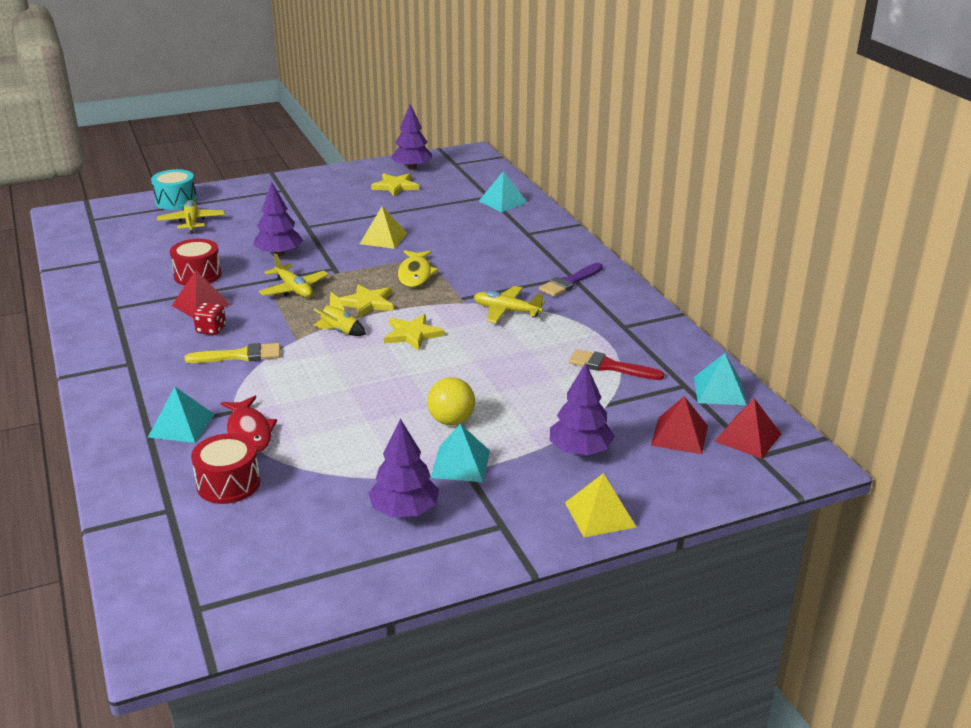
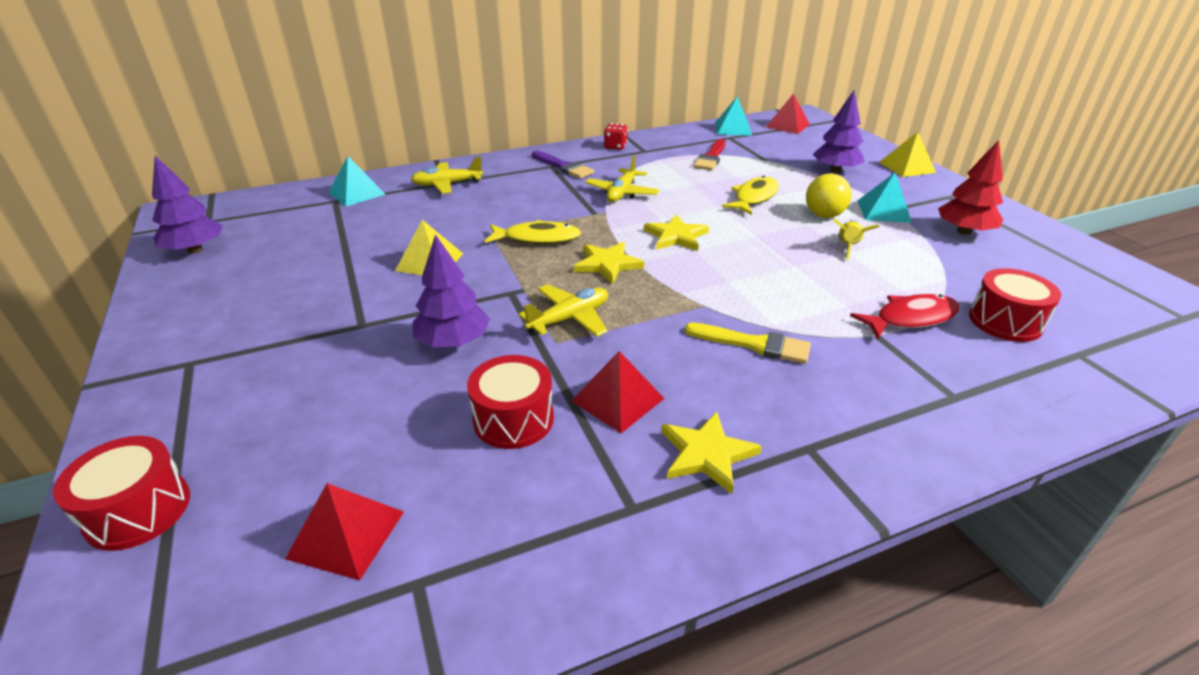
camera: 90 degrees left, 5 degrees up
(176, 201) = (138, 510): turquoise drum -> red drum
(181, 425) = (929, 370): turquoise pyramid -> none
(192, 222) = (275, 464): yellow plane -> yellow plane (447, 184)
(211, 330) = (692, 378): red dice -> red dice (615, 147)
(239, 356) = (753, 344): yellow brush -> yellow brush turned 120 degrees clockwise
(339, 331) = (678, 278): yellow rocket -> yellow rocket (847, 247)
(395, 186) = (256, 260): yellow star -> yellow star (707, 454)
(404, 510) = (964, 231): purple tree -> red tree
(496, 383) = (754, 198): none -> yellow fish
(679, 435) = (796, 142): red pyramid -> red pyramid (346, 534)

